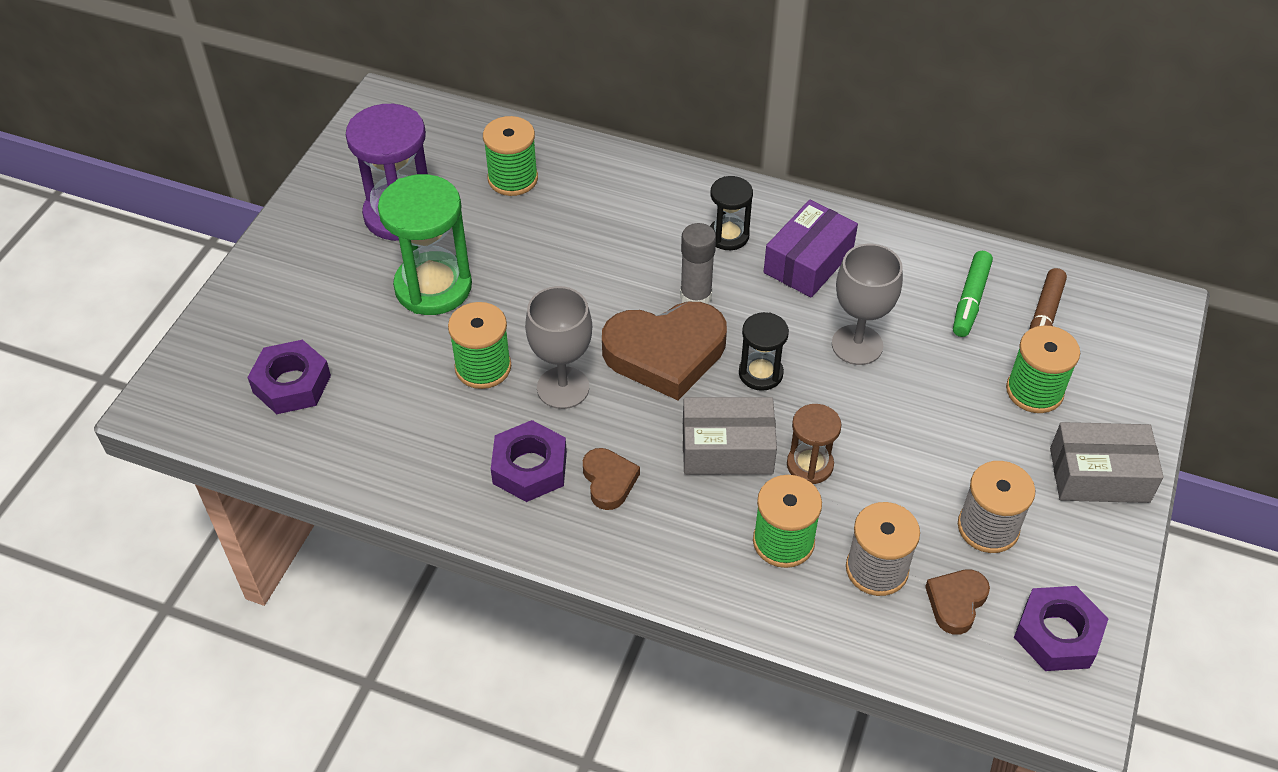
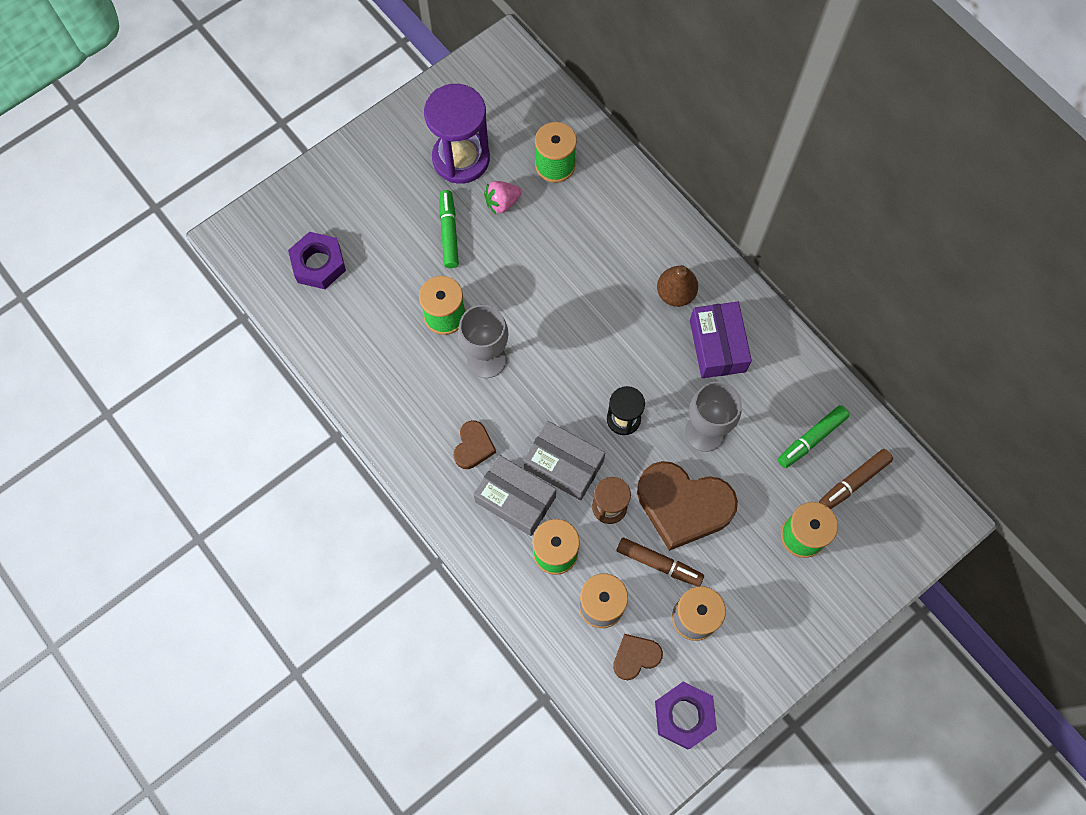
camera: 30 degrees right, 20 degrees up
(433, 287) = (449, 232): green hourglass -> green marker
(477, 235) = (502, 203): none -> pink strawberry
(529, 468) = (430, 409): purple nut -> none
(665, 353) = (570, 369): brown heart -> brown heart (683, 506)
(695, 297) = (619, 333): grey glue stick -> none
(728, 236) = (675, 294): black hourglass -> brown pear
(808, 262) = (717, 346): purple box -> purple box turned 75 degrees counterclockwise
(907, 494) = (659, 564): none -> brown marker
(1099, 475) = (798, 623): grey box -> grey box (515, 499)

